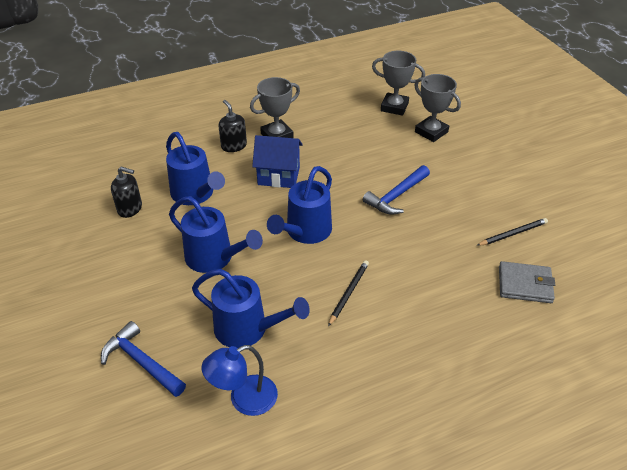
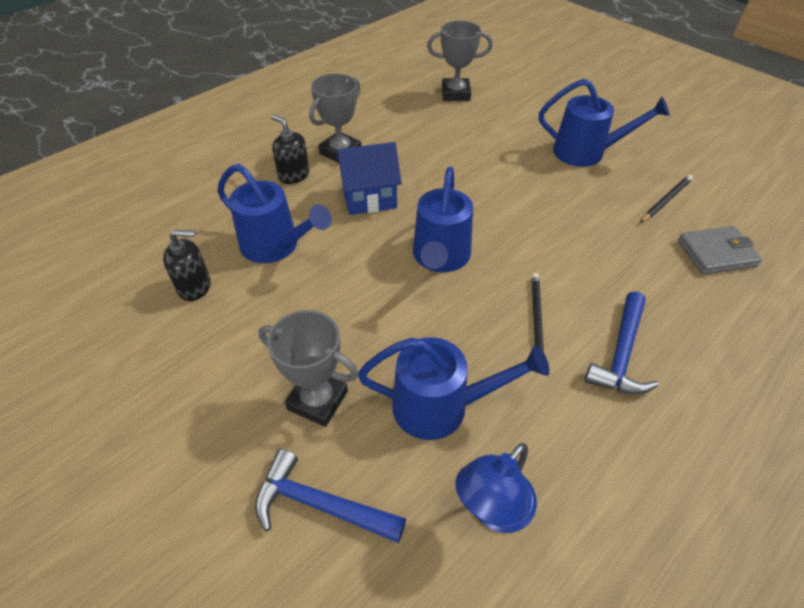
camera: 20 degrees left, 5 degrees up
(214, 258) = (345, 322): blue watering can -> blue watering can (586, 152)
(396, 196) = (518, 189): blue hammer -> blue hammer (621, 354)
(431, 132) = (511, 112): grey trophy -> grey trophy (317, 400)

